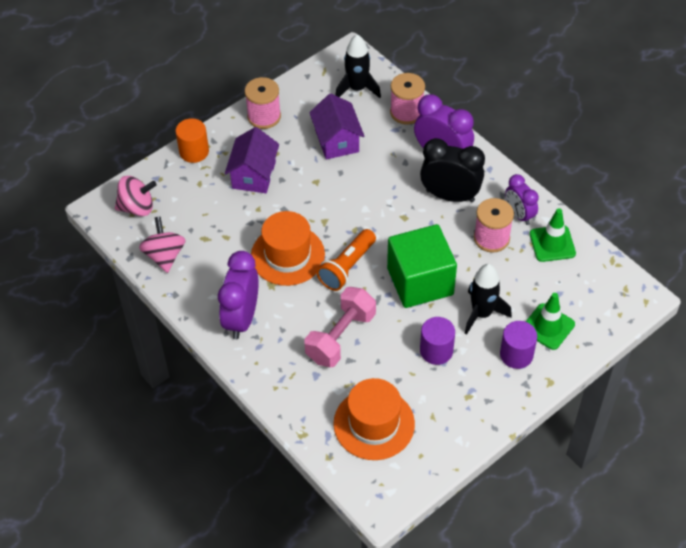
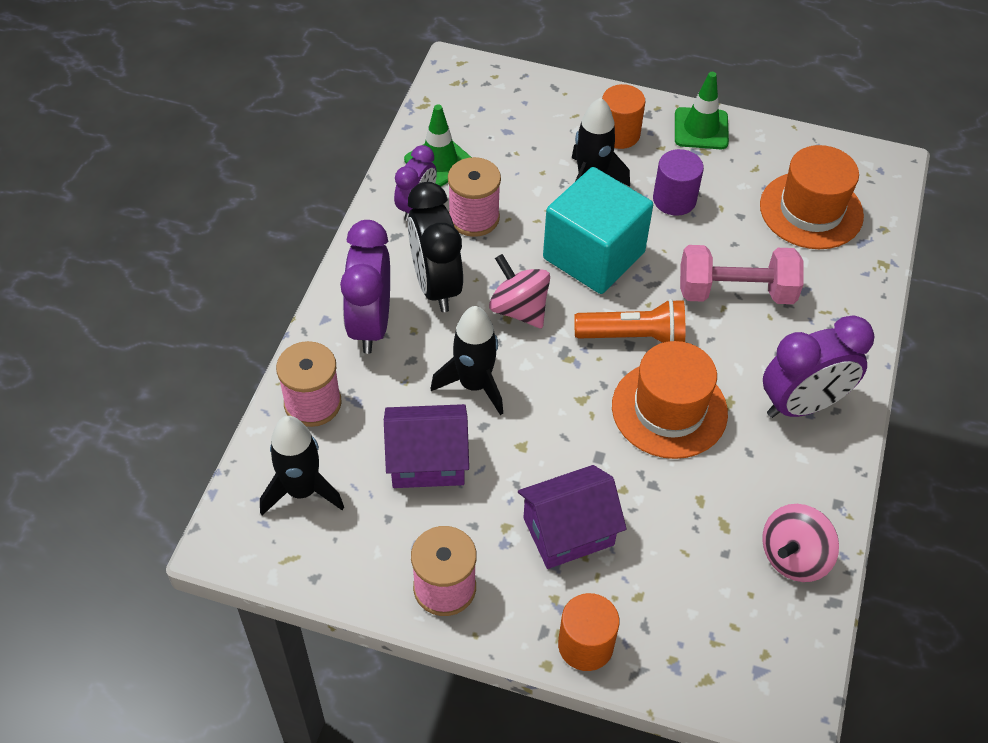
camera: 125 degrees left, 0 degrees up
(137, 207) = (748, 654): pink spinning top -> pink spinning top (519, 309)
(337, 141) = (427, 461): purple house -> purple house turned 45 degrees clockwise
(369, 180) = (474, 385): none -> black rocket
(420, 281) = (593, 255): green cube -> turquoise cube
(516, 355) = (619, 134): purple cylinder -> orange cylinder
(548, 326) = (560, 123): green traffic cone -> green traffic cone (701, 129)

